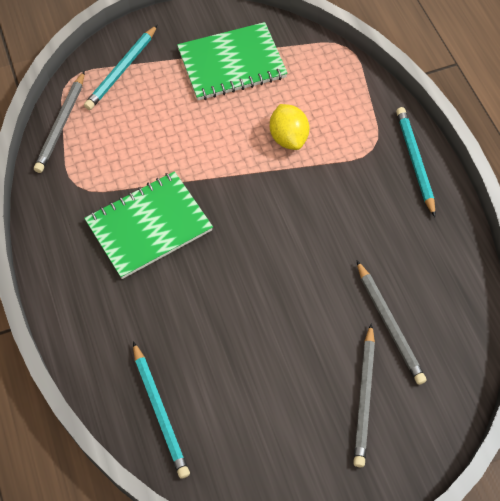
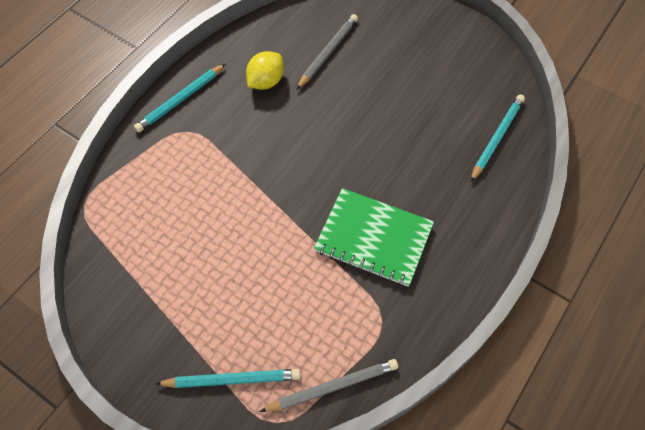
camera: 125 degrees left, 0 degrees up
(232, 64) = (162, 285): green notebook -> none
(288, 138) = (216, 192): yellow lemon -> yellow lemon (266, 81)
(364, 397) = (388, 41): grey pencil -> none

